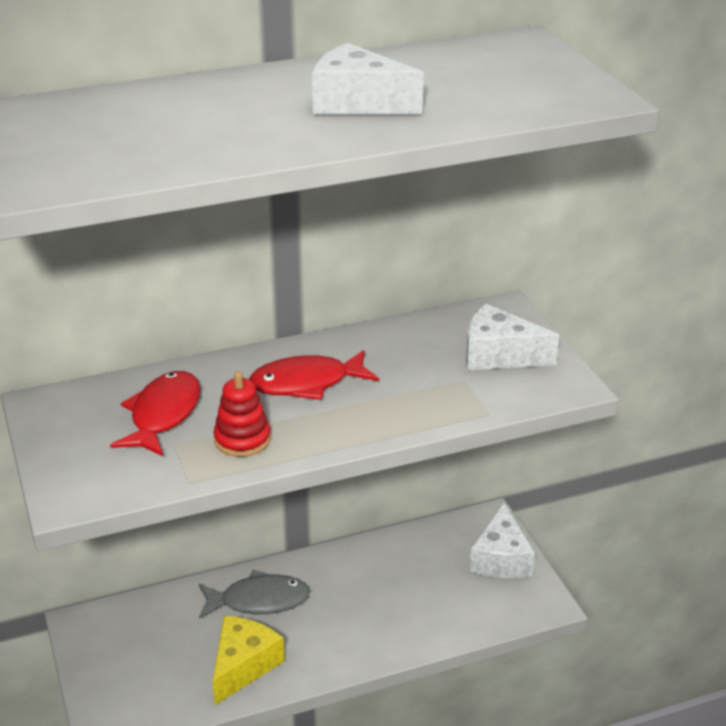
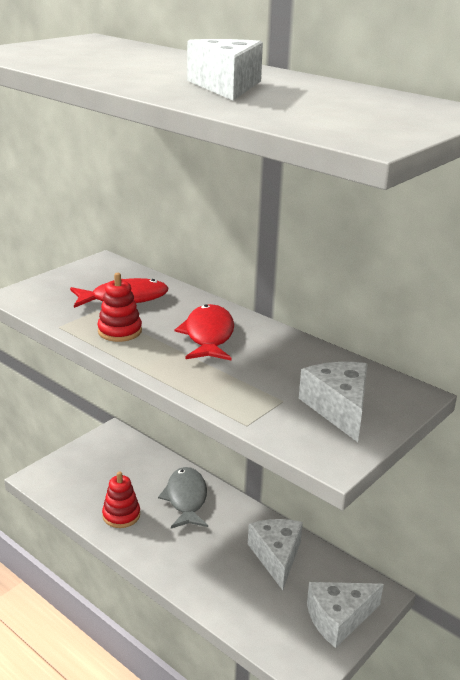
camera: 60 degrees right, 5 degrees down
(243, 666) = (121, 515): yellow cheese -> red stacking toy
(259, 601) = (186, 499): grey fish -> grey fish turned 150 degrees counterclockwise
(306, 383) = (208, 336): red fish -> red fish turned 45 degrees clockwise
(397, 566) = (276, 556): none -> white cheese

